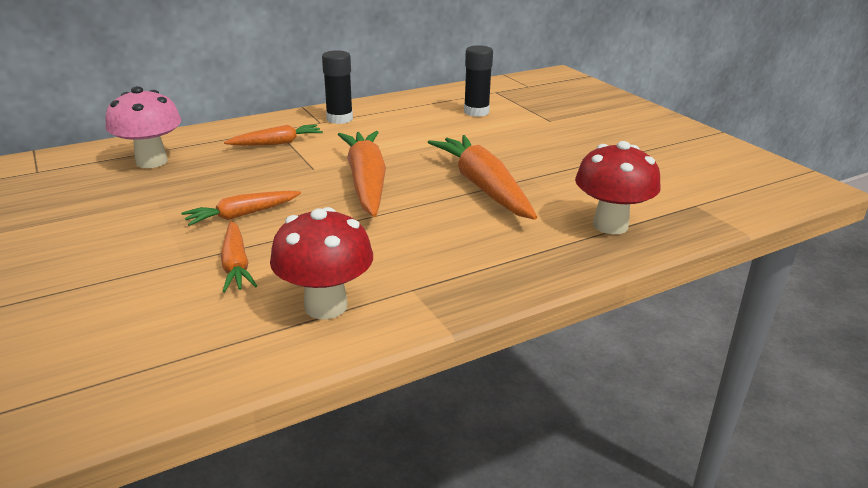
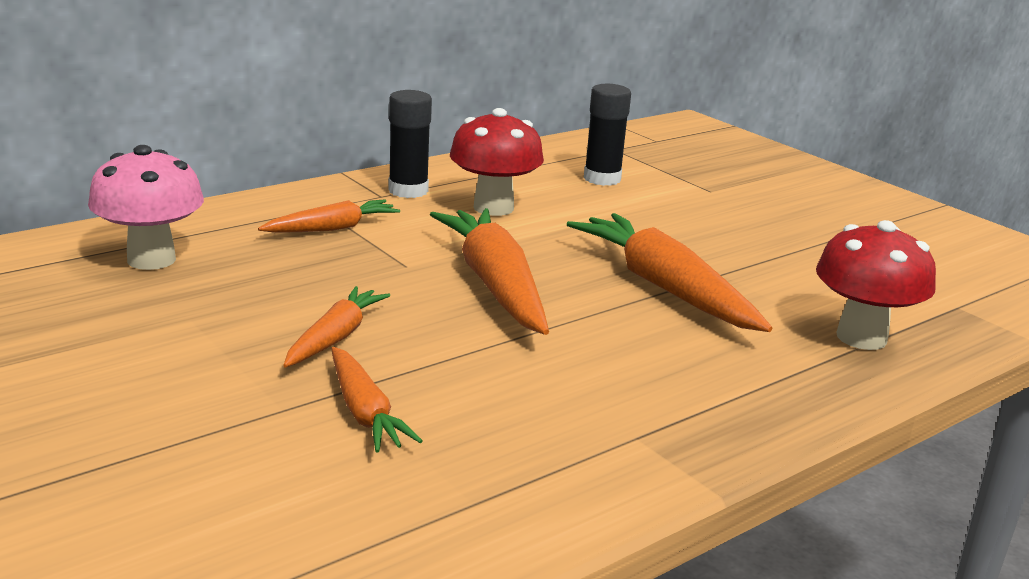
camera: 10 degrees left, 5 degrees down
(242, 215) = (335, 337): orange carrot -> orange carrot turned 150 degrees clockwise
(326, 306) = (527, 466): red mushroom -> red mushroom (493, 208)

